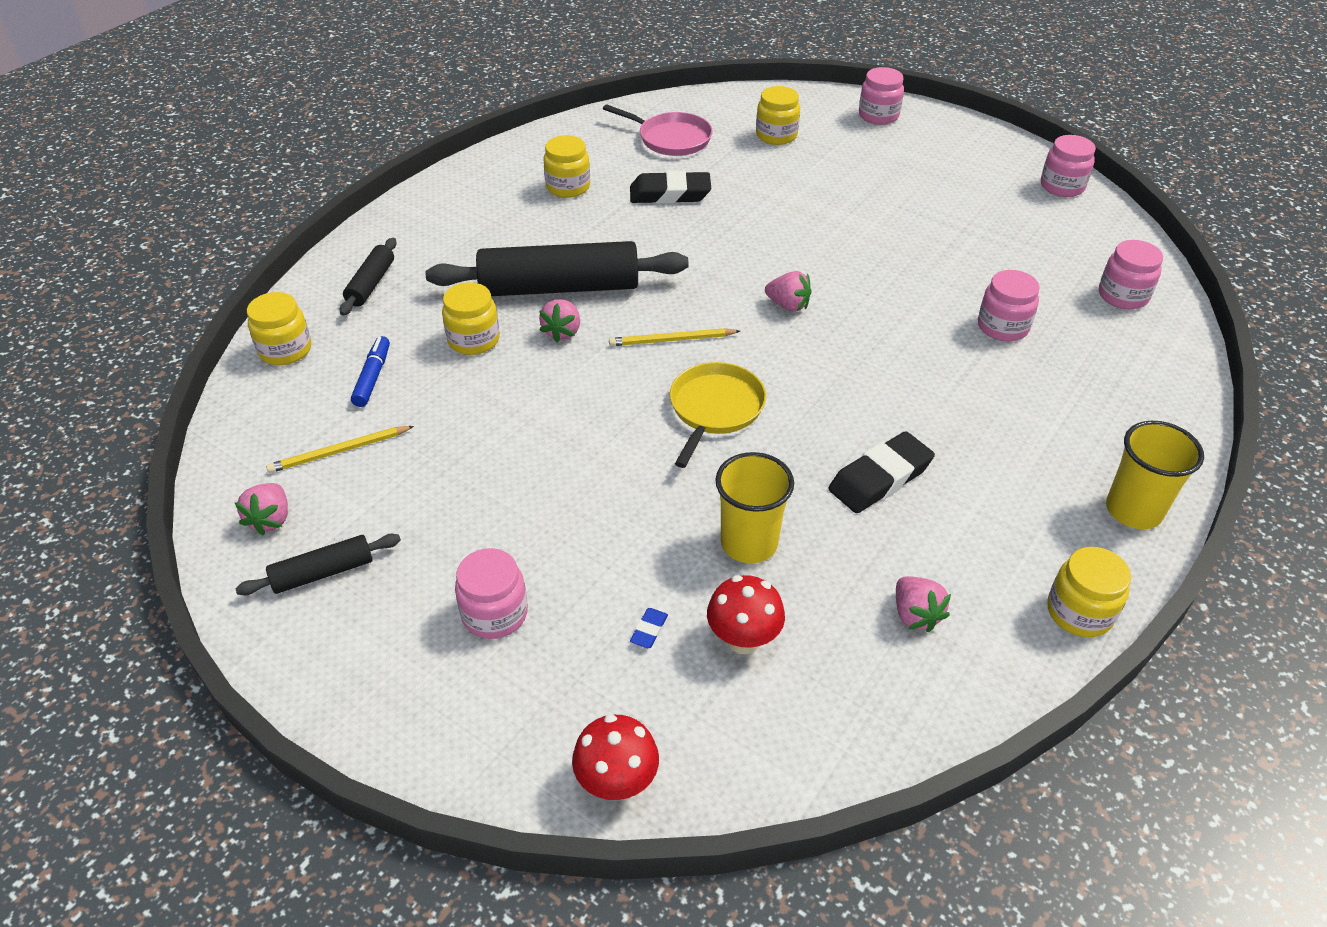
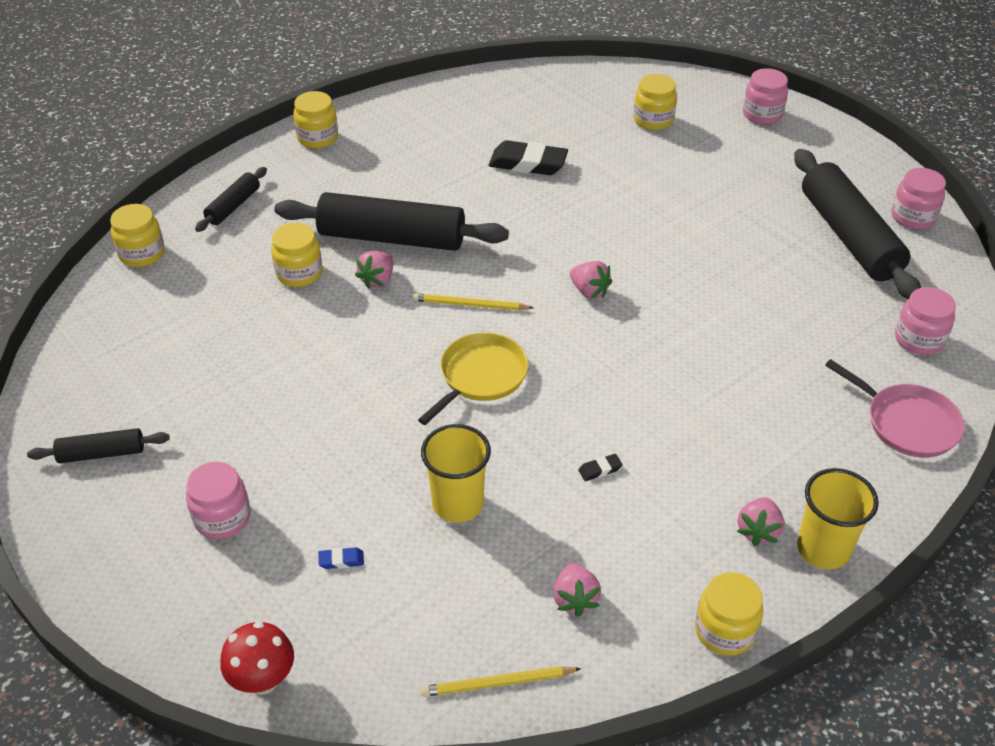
camera: 15 degrees right, 0 degrees up
(270, 519) = (78, 400): pink strawberry -> pink strawberry (758, 530)
(339, 451) = (152, 352): yellow pencil -> yellow pencil (497, 683)
(373, 377) = (203, 291): blue marker -> none
(568, 187) = (438, 142): yellow jar -> yellow jar (317, 138)
(649, 630) = (341, 560): blue eraser -> blue eraser turned 45 degrees clockwise
(671, 139) = (552, 108): pink pan -> pink pan (907, 423)
(743, 640) = (416, 586): red mushroom -> none
(880, 478) = (600, 469): black eraser -> black eraser, size x0.42
(1002, 327) = (783, 349): pink jar -> none
(1012, 213) = (849, 236): none -> black rolling pin

